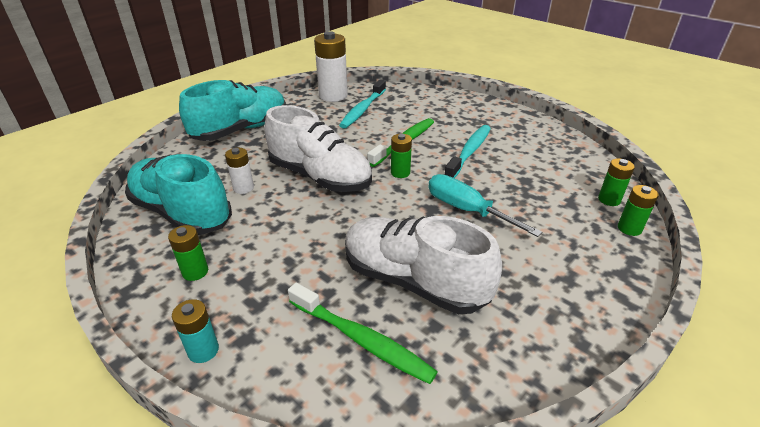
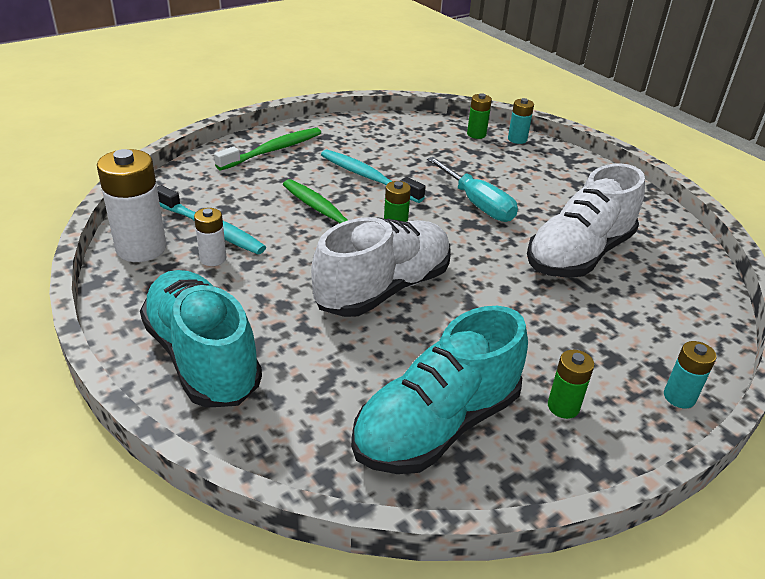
camera: 80 degrees left, 0 degrees up
(243, 188) = (389, 360): white battery -> white battery (213, 259)
(361, 339) = (652, 295): green toothbrush -> green toothbrush (273, 150)
(467, 210) = (477, 204): turquoise screwdriver -> turquoise screwdriver turned 90 degrees counterclockwise
(629, 228) = (517, 139): green battery -> turquoise battery

